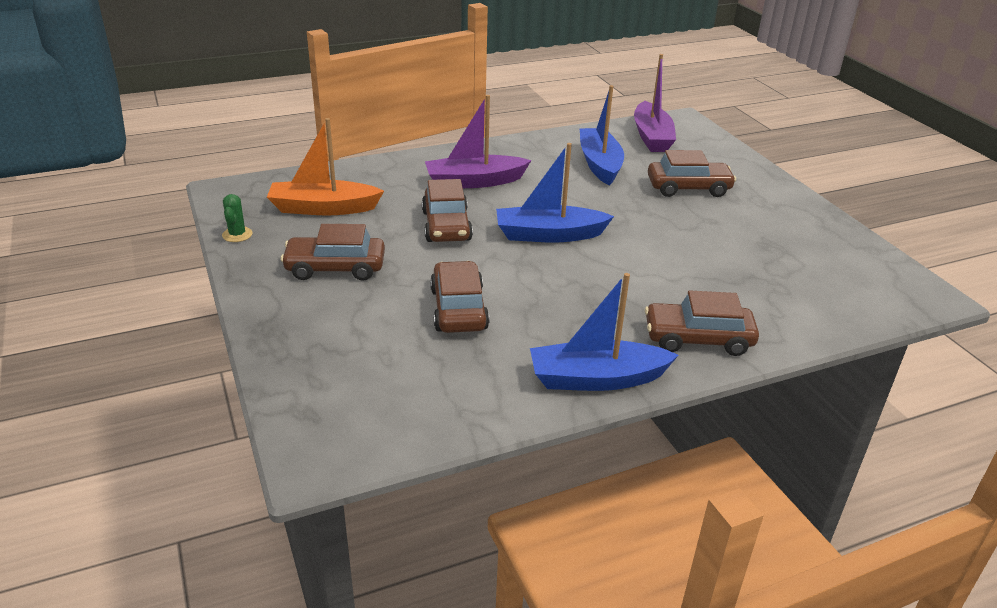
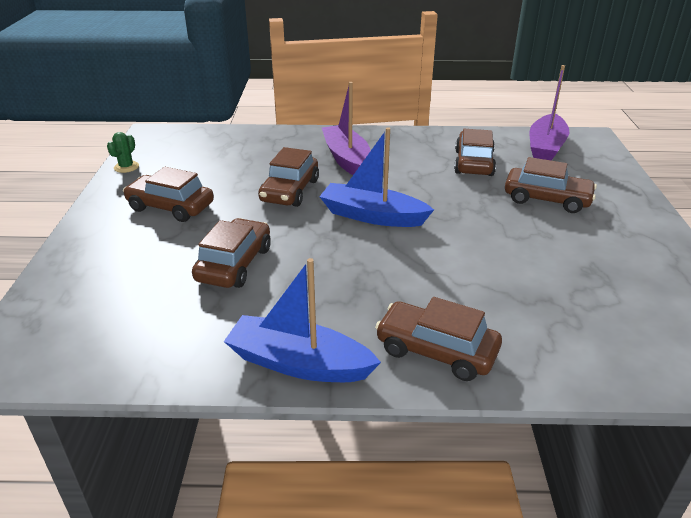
camera: 25 degrees right, 0 degrees up
(323, 208) = (207, 159): orange boat -> none
(474, 182) = (346, 159): purple boat -> purple boat turned 60 degrees clockwise
(599, 164) = (473, 163): blue boat -> brown car

